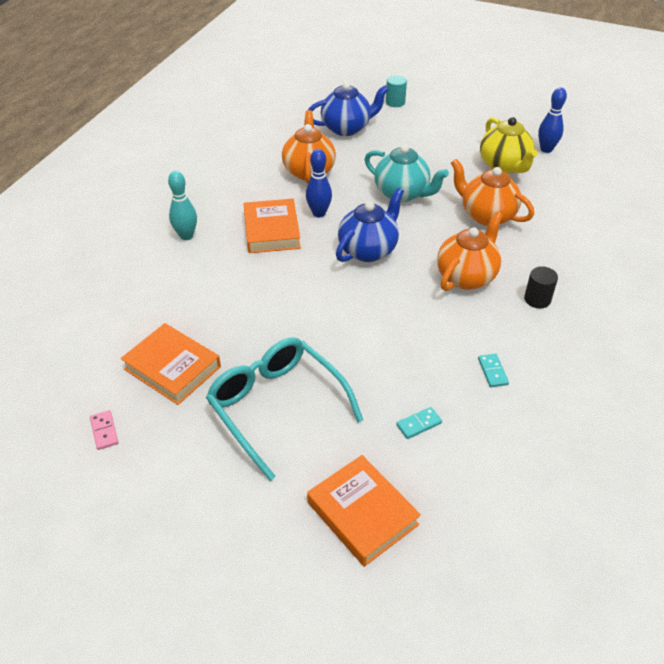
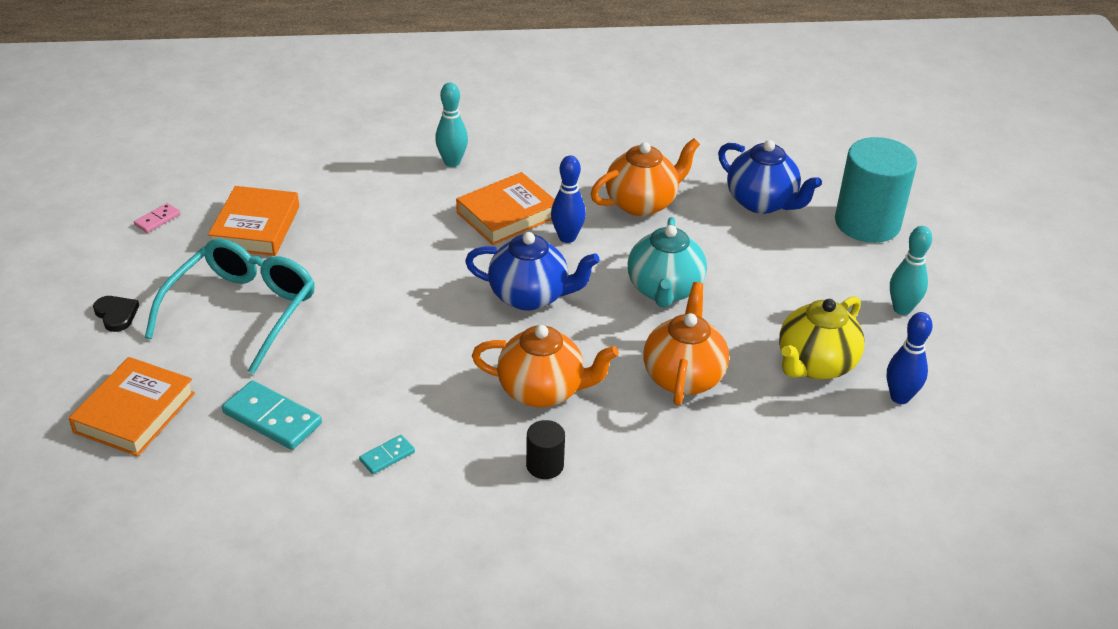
camera: 60 degrees right, 5 degrees down
(220, 495) = (116, 314): none -> black heart
(395, 102) = (867, 223): turquoise cylinder -> turquoise cylinder, size x2.16
(419, 424) = (272, 418): turquoise domino -> turquoise domino, size x1.88
(476, 121) = (902, 309): none -> turquoise bowling pin

